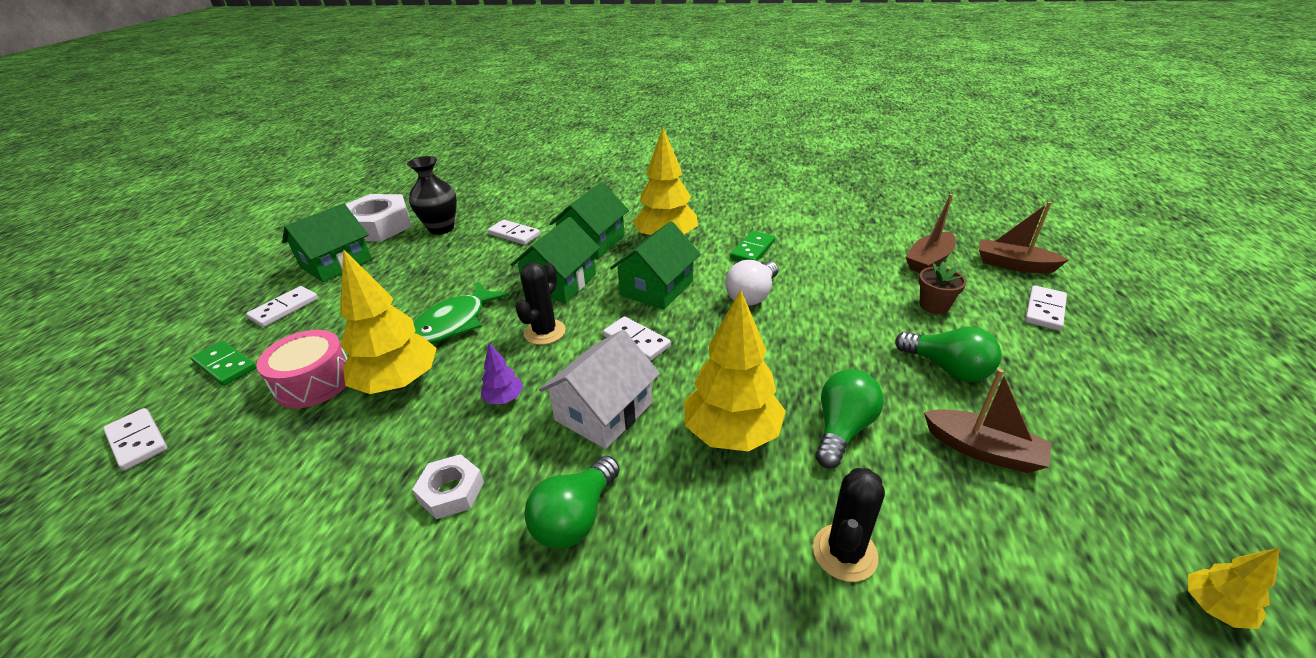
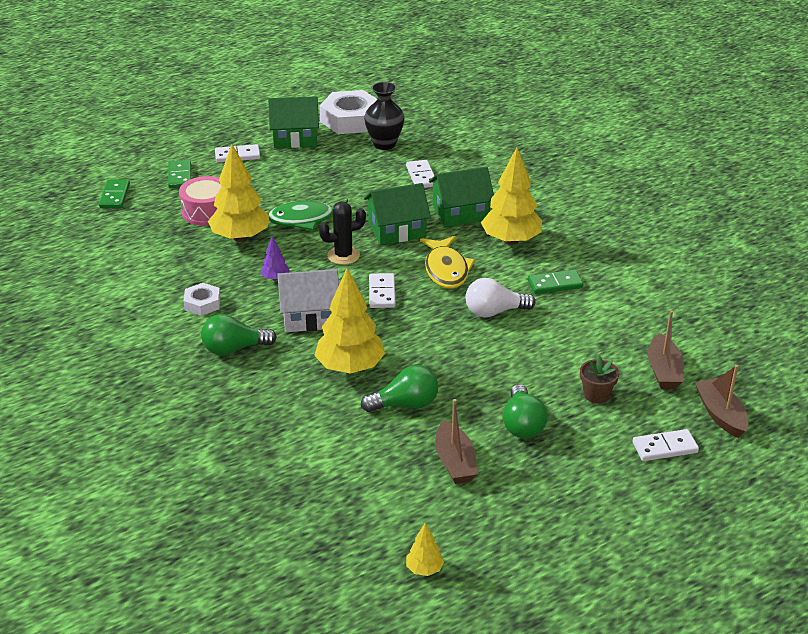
camera: 45 degrees right, 0 degrees up
(138, 441) = (115, 196): white domino -> green domino
(657, 288) = (446, 270): green house -> yellow fish
(844, 553) = (315, 439): black cactus -> none
(929, 260) = (663, 371): brown boat -> brown boat turned 90 degrees counterclockwise

